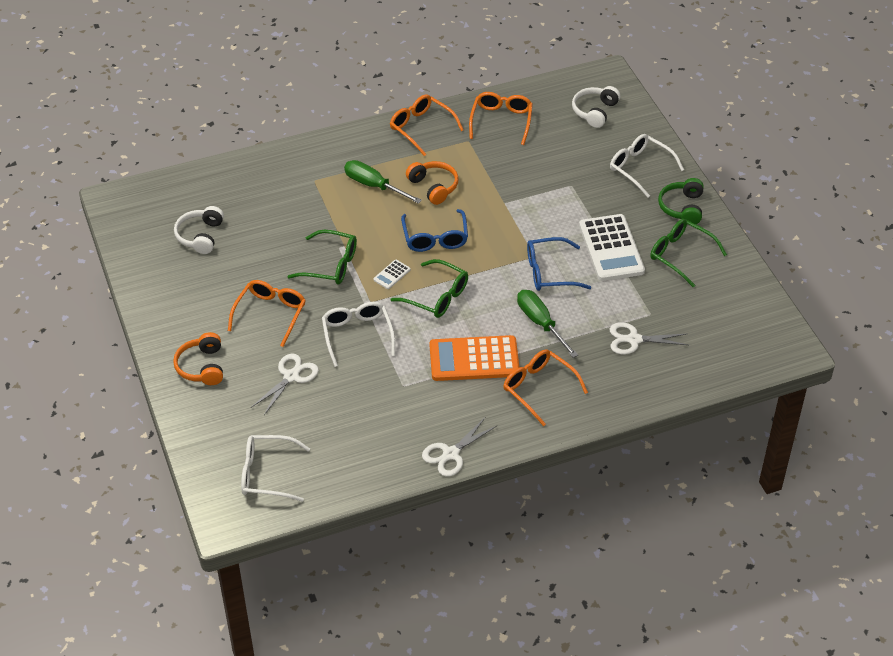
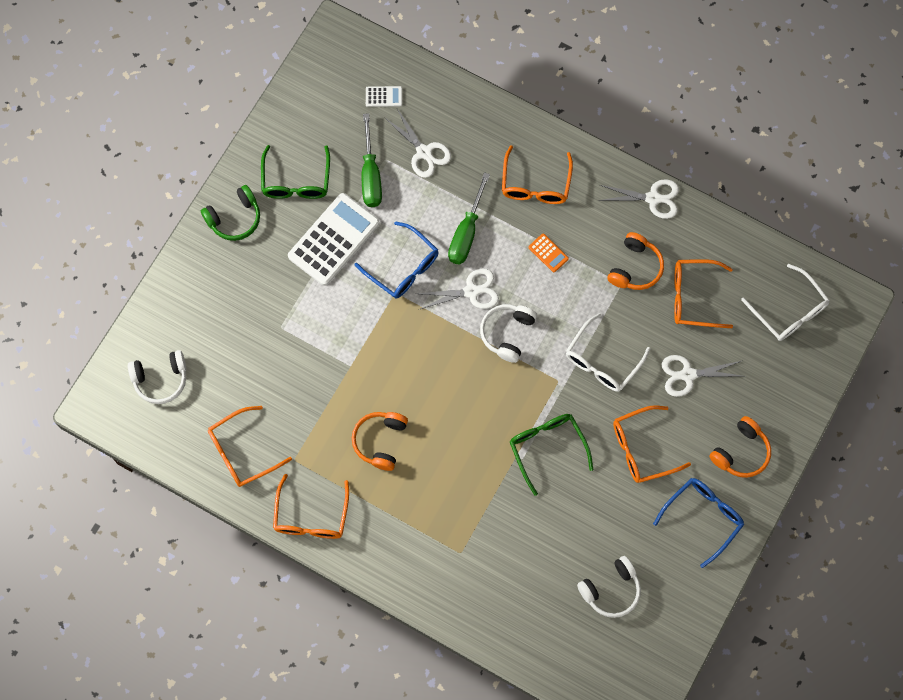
camera: 130 degrees left, 25 degrees up
(344, 422) = (693, 297): none -> orange glasses
(374, 186) = (422, 494): green screwdriver -> green screwdriver (371, 175)
(392, 275) = (514, 389): white calculator -> white calculator (384, 97)
(406, 403) = (635, 267): none -> orange headphones
(435, 238) = (442, 389): blue glasses -> blue glasses (703, 517)
(437, 296) = (507, 333): green glasses -> white headphones
(474, 359) = (548, 253): orange calculator -> orange calculator, size x0.43
(490, 297) = (471, 291): none -> white scissors
(640, 168) = (210, 286): white glasses -> none

